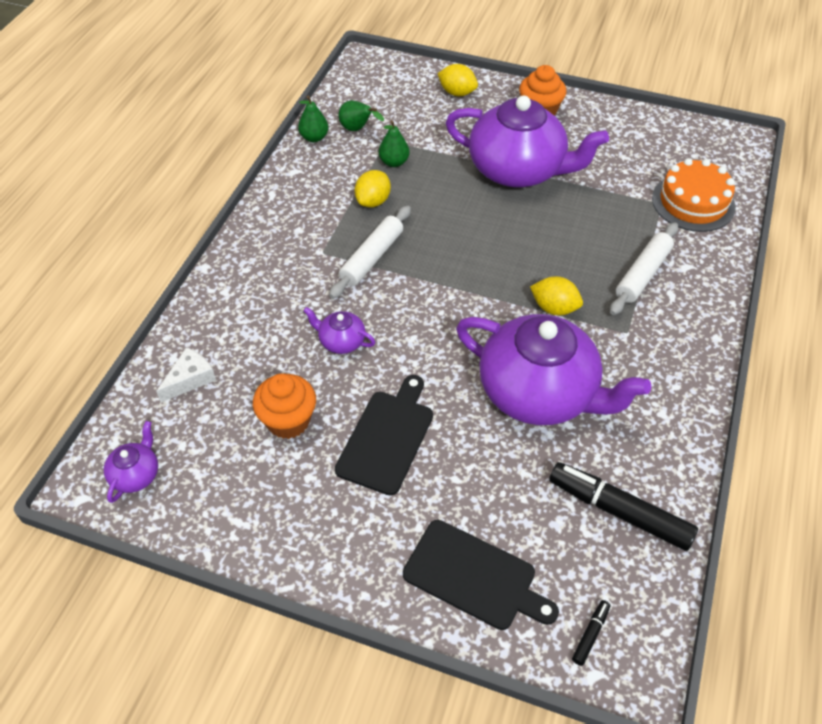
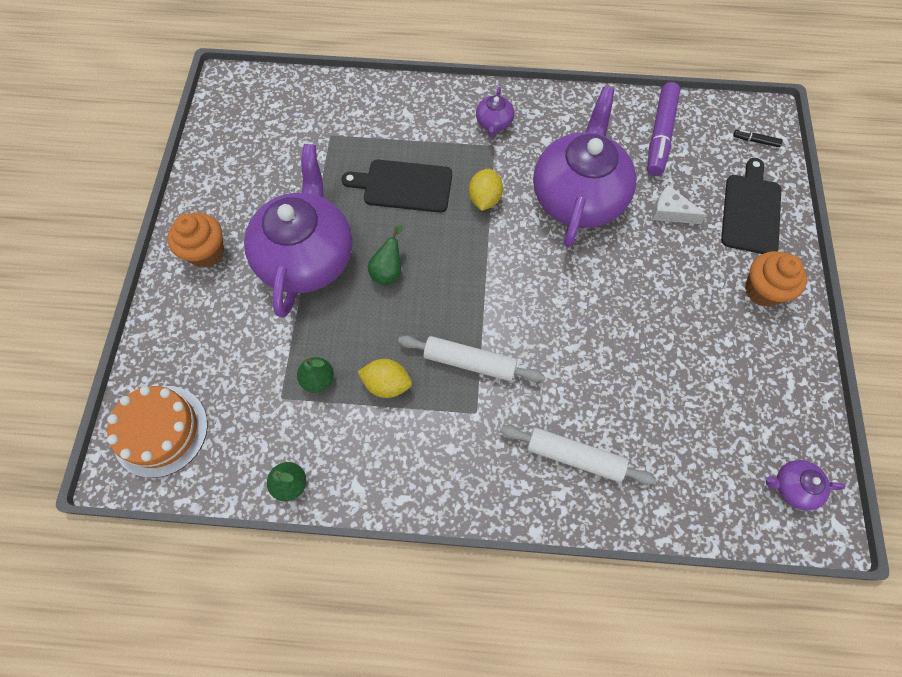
camera: 105 degrees left, 15 degrees up
(190, 379) = (678, 482): white cheese -> white cheese (670, 212)
(288, 421) = (684, 376): orange cupcake -> orange cupcake (763, 290)
(341, 341) = (582, 359): purple teapot -> purple teapot (494, 123)
(357, 129) = (266, 437): green pear -> green pear (388, 271)
(387, 438) = (666, 294): black cutting board -> black cutting board (404, 186)
(457, 93) = (179, 342): yellow lemon -> none
(619, 511) = (660, 135): black marker -> purple marker
(642, 274) = (425, 141): white rolling pin -> white rolling pin (574, 456)
(693, 202) = (323, 113): orange cake -> orange cake (160, 430)

